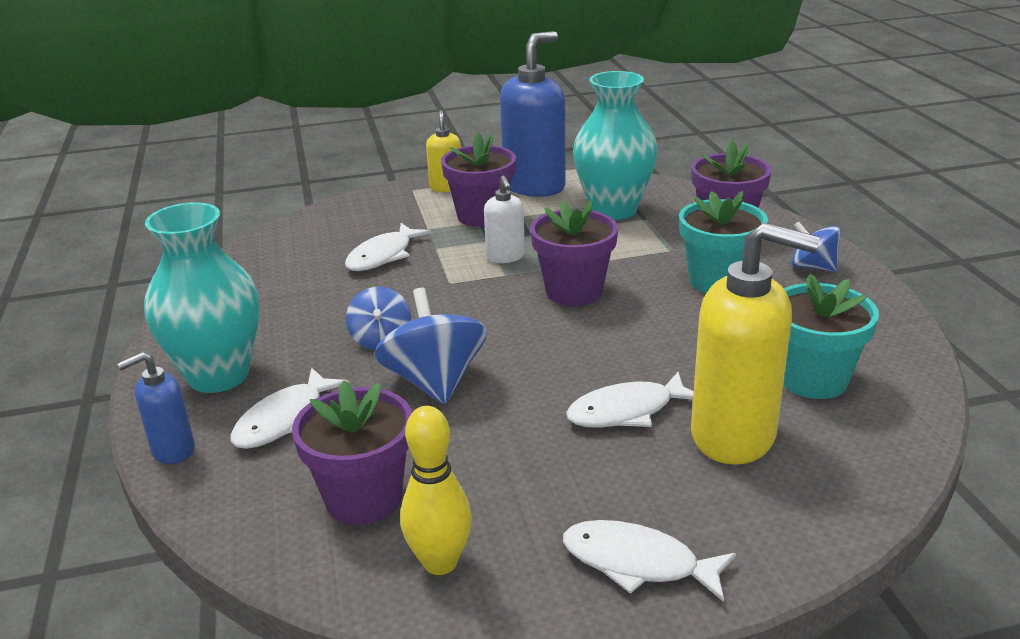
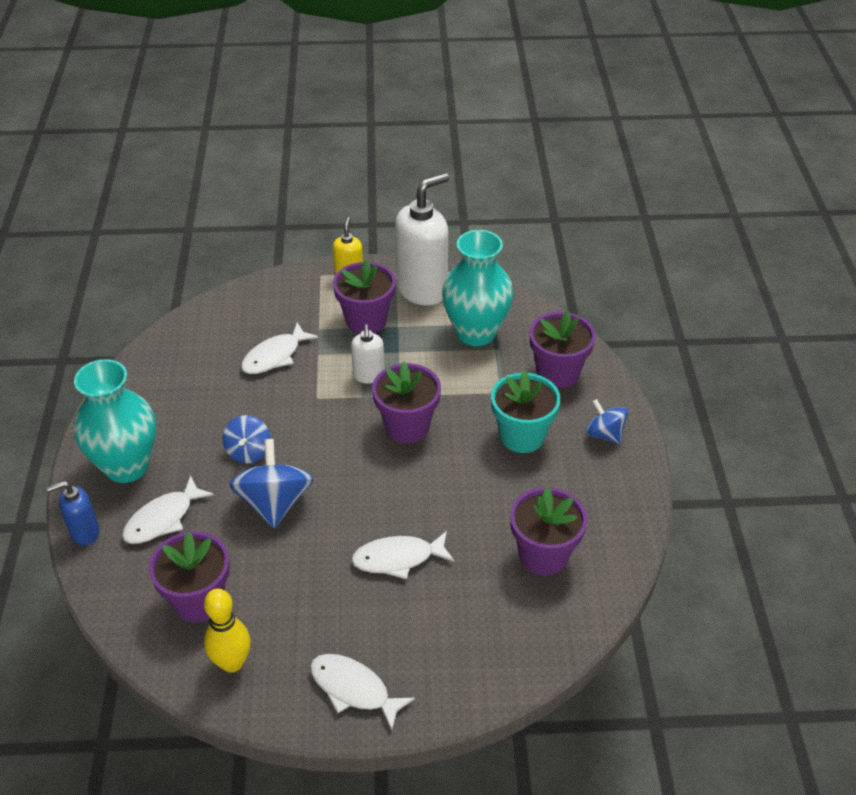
camera: 10 degrees right, 15 degrees up
(535, 186) = (422, 289): blue soap dispenser -> white soap dispenser
(734, 436) = (462, 596): yellow soap dispenser -> none
(813, 379) = (543, 555): turquoise flower pot -> purple flower pot

